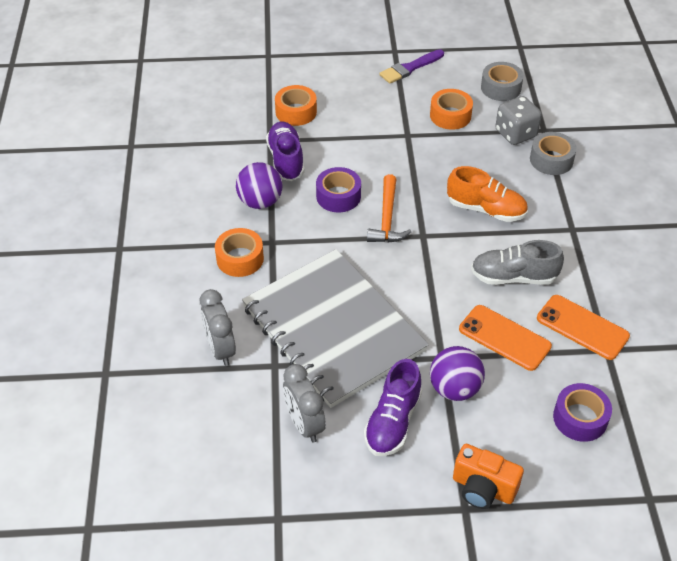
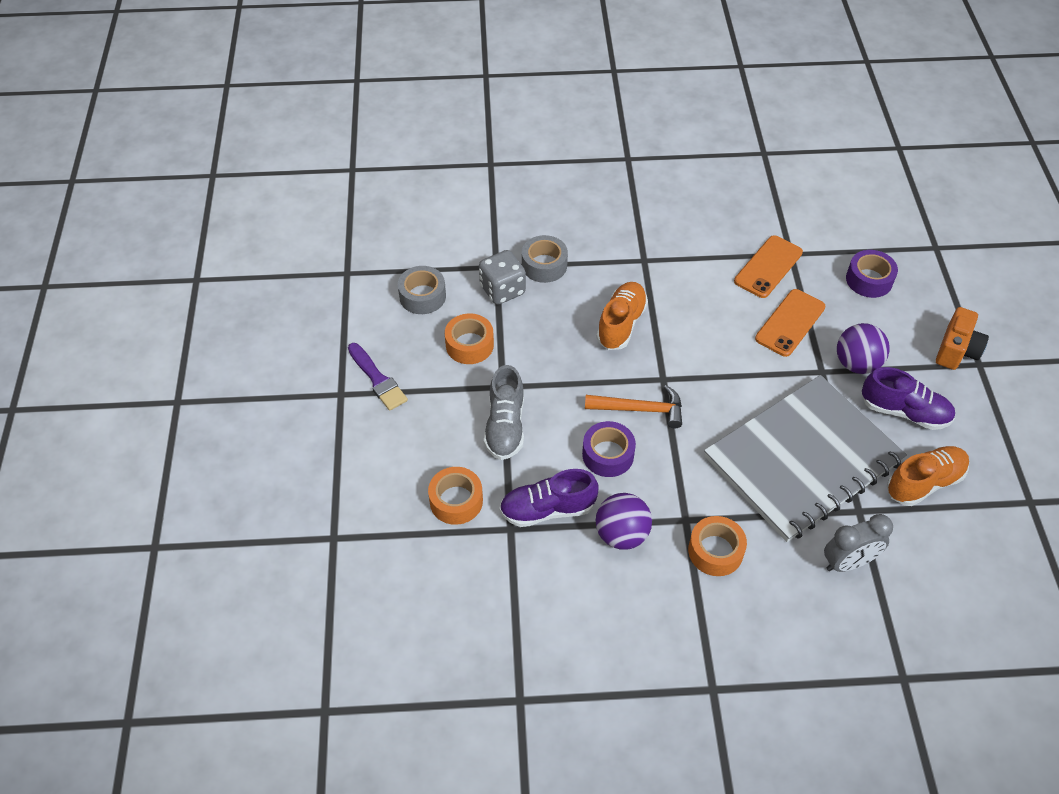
camera: 90 degrees left, 5 degrees up
(304, 424) = (924, 482): grey clock -> orange shoe
(513, 277) = (713, 310): grey shoe -> grey shoe (505, 426)

